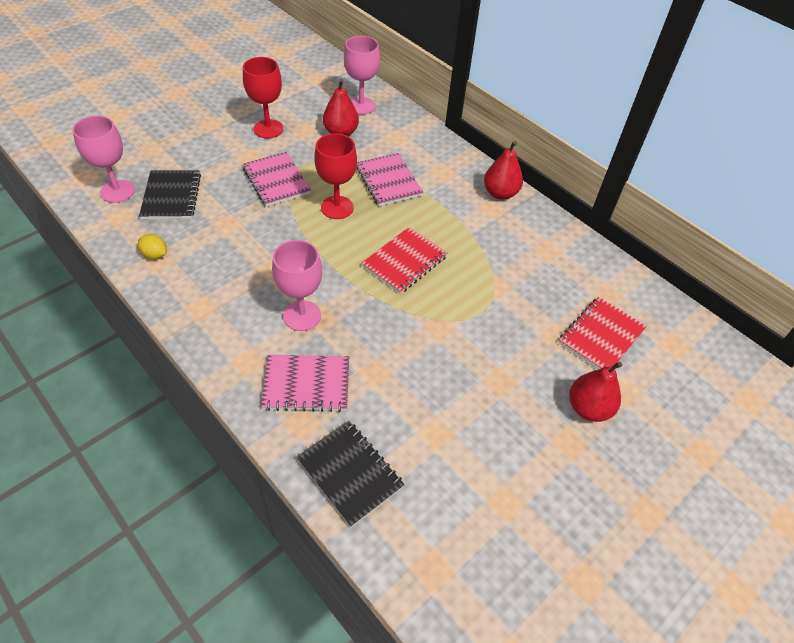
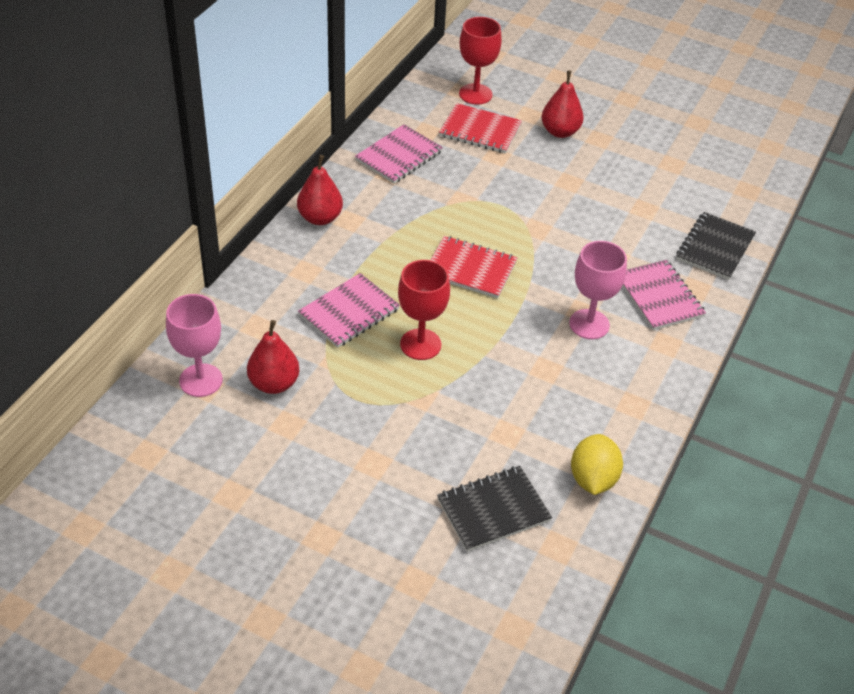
camera: 110 degrees left, 5 degrees down
(117, 191) = (518, 574): pink goblet -> none
(155, 255) = (593, 479): yellow lemon -> yellow lemon, size x1.65
(268, 129) = (303, 464): red goblet -> red goblet (475, 94)
(276, 181) = (405, 415): pink notebook -> pink notebook (399, 156)

